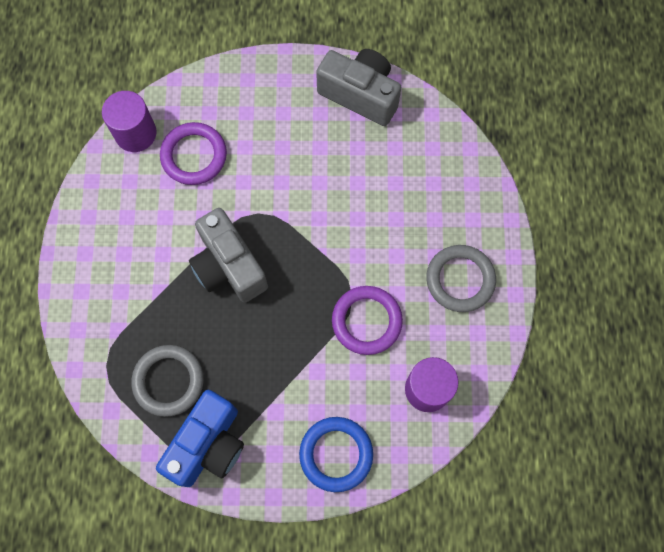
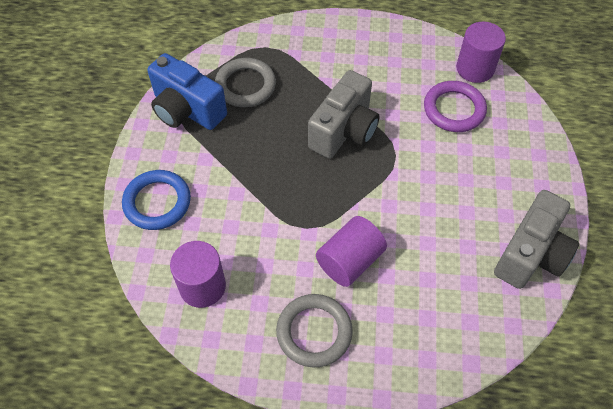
camera: 95 degrees right, 15 degrees down
(229, 266) = (344, 131): grey camera -> grey camera turned 150 degrees clockwise
(366, 321) = (279, 238): purple ring -> none
(384, 252) = (350, 261): none -> purple cylinder

